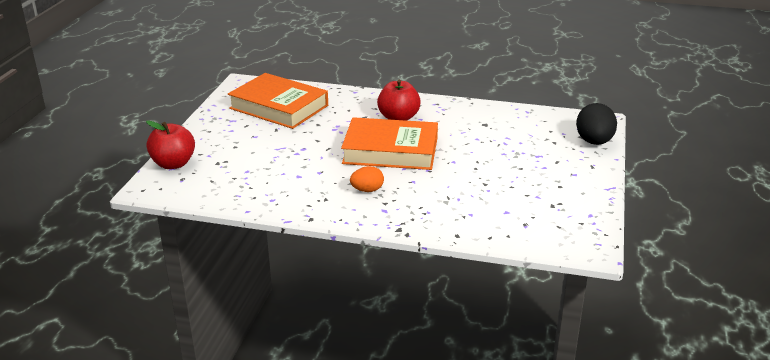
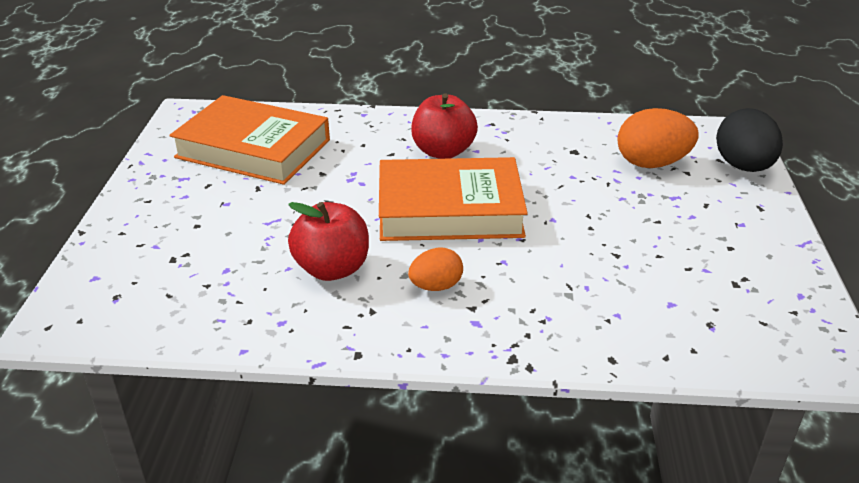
camera: 10 degrees left, 5 degrees up
(173, 164) = (96, 268): red apple -> red apple (332, 269)
(533, 135) = (652, 163): none -> orange egg

